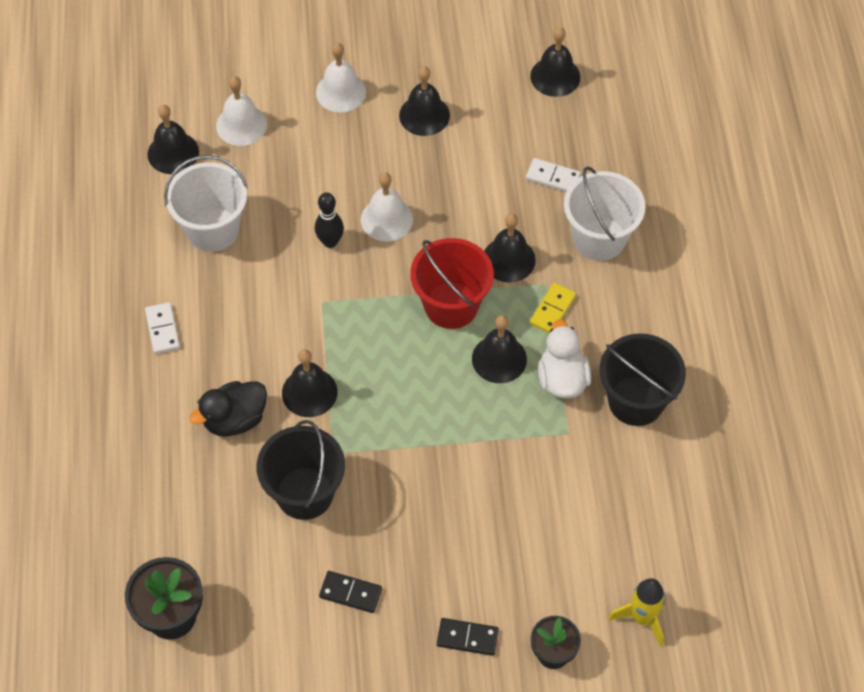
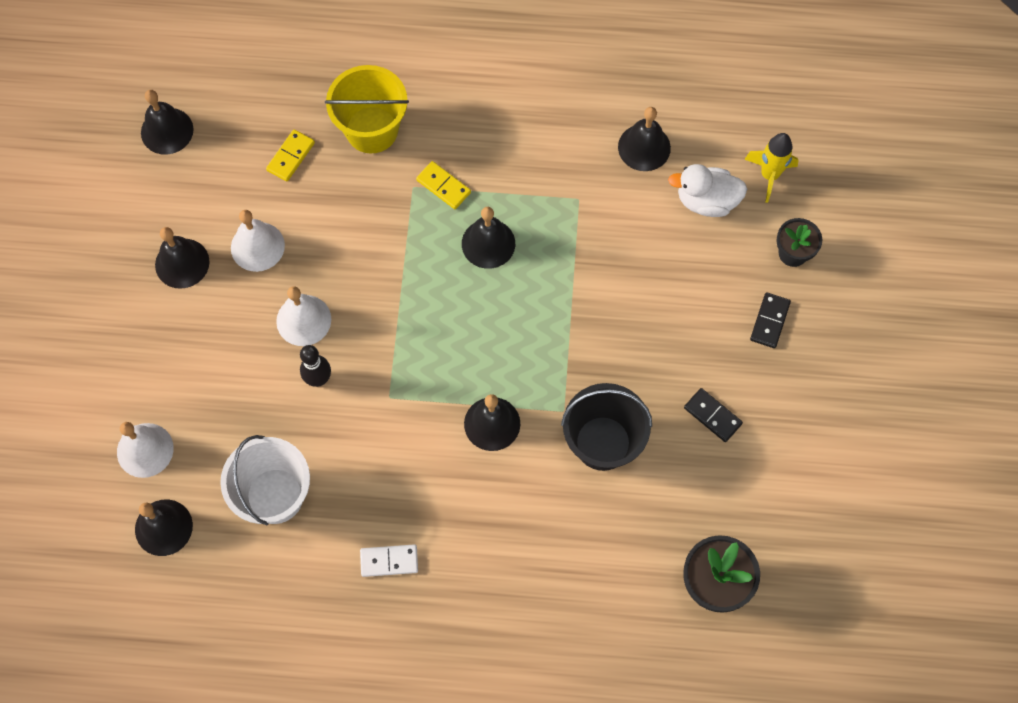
camera: 80 degrees left, 10 degrees up
(235, 419) = (510, 500): black duck -> none
(341, 92) = (128, 341): white bell -> white bell (257, 246)
(350, 593) = (712, 416): black domino -> black domino turned 75 degrees counterclockwise
(451, 305) = (419, 276): red bucket -> none
(508, 259) = (378, 214): black bell -> black bell (644, 147)
(553, 177) = (290, 156): white domino -> yellow domino
(562, 379) = (521, 192): white duck -> white duck (706, 201)
(599, 238) = (372, 129): white bucket -> yellow bucket
(636, 401) = (555, 135): black bucket -> none

